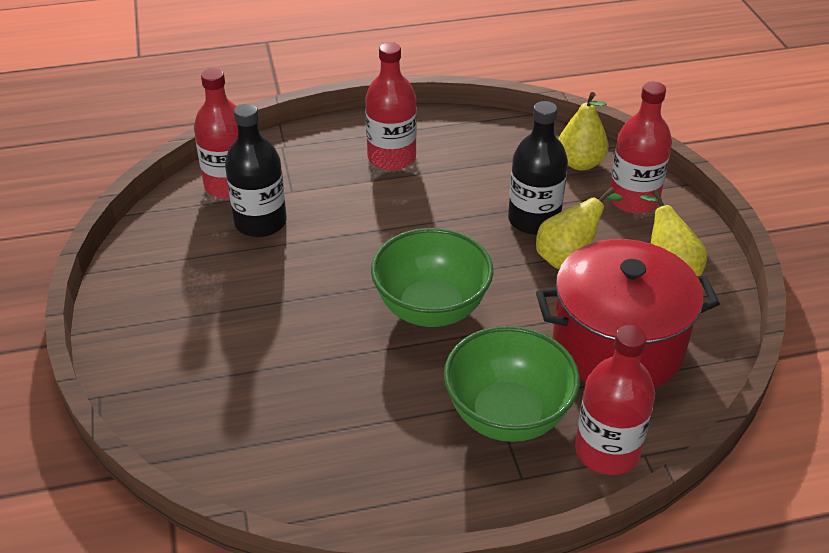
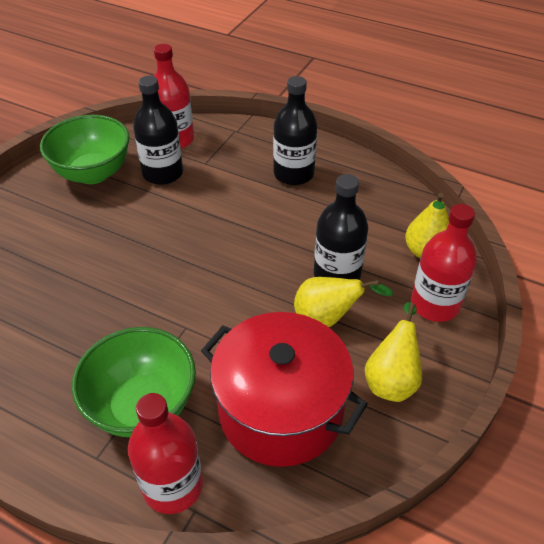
camera: 40 degrees right, 5 degrees up
(391, 157) = (293, 174): red bottle -> black bottle
(431, 309) = (189, 294): green bowl -> green bowl (93, 173)

